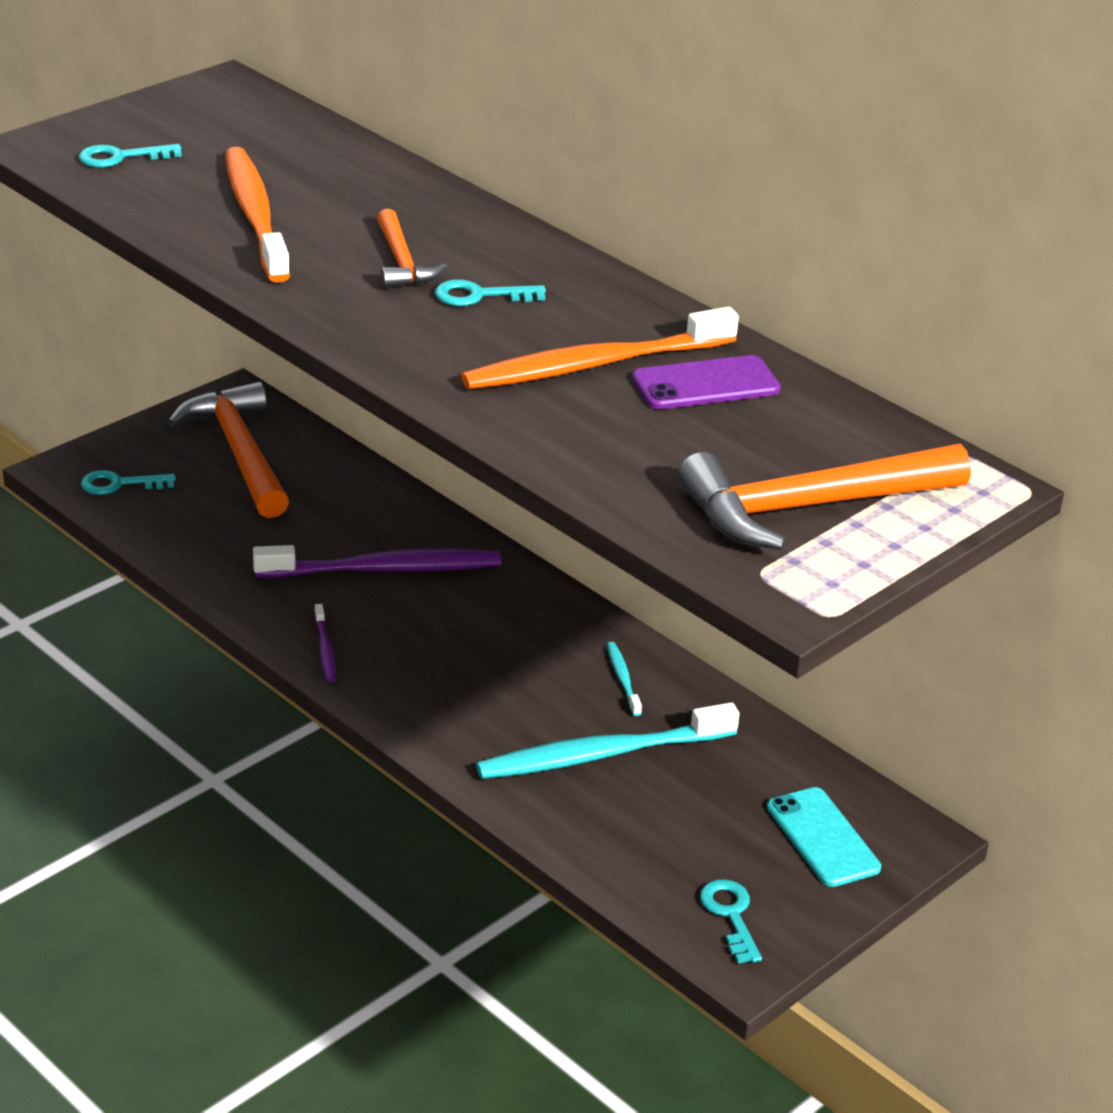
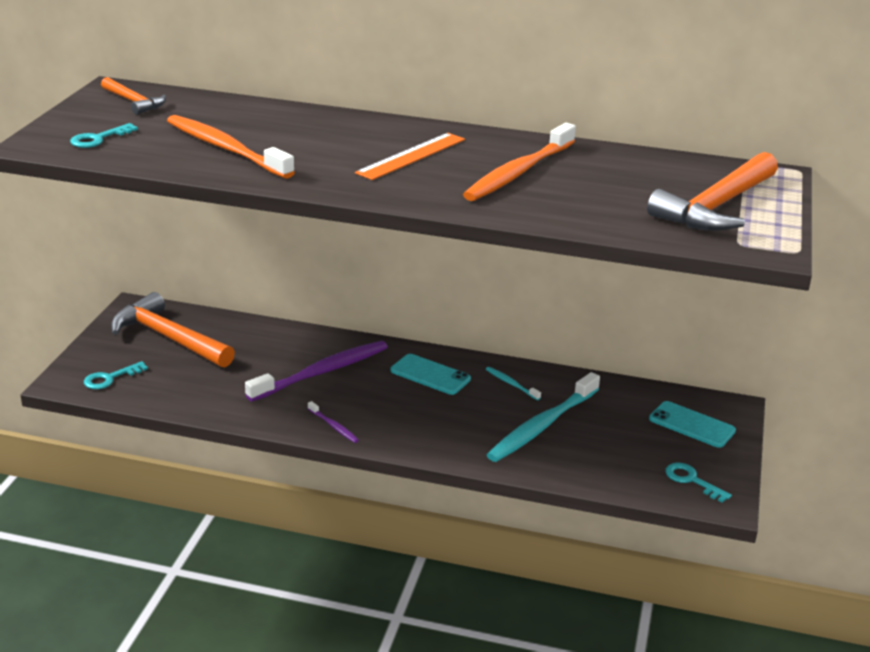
camera: 30 degrees left, 5 degrees down
(402, 262) = (345, 151): orange hammer -> orange hammer (134, 102)
(480, 295) = (411, 156): turquoise key -> orange ruler
(523, 625) = (430, 375): none -> turquoise phone
(705, 384) = (586, 166): purple phone -> none

